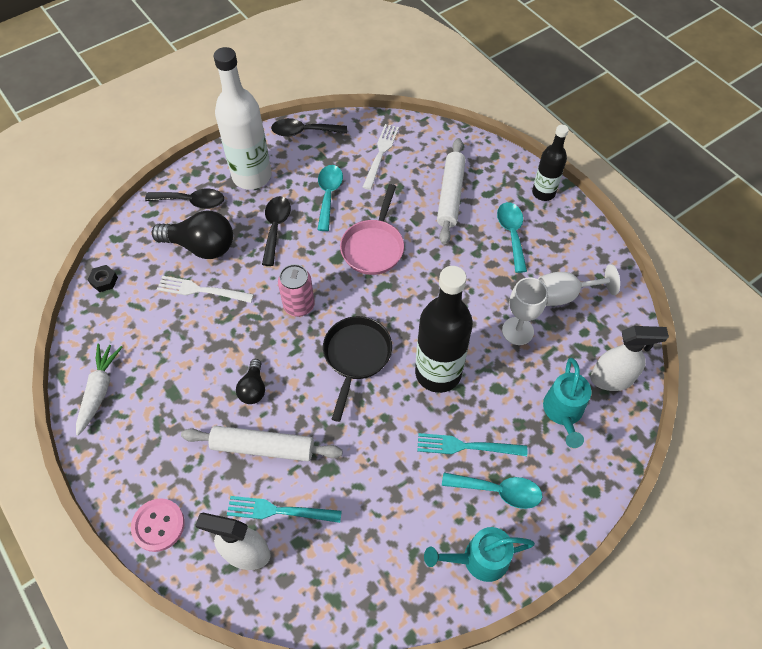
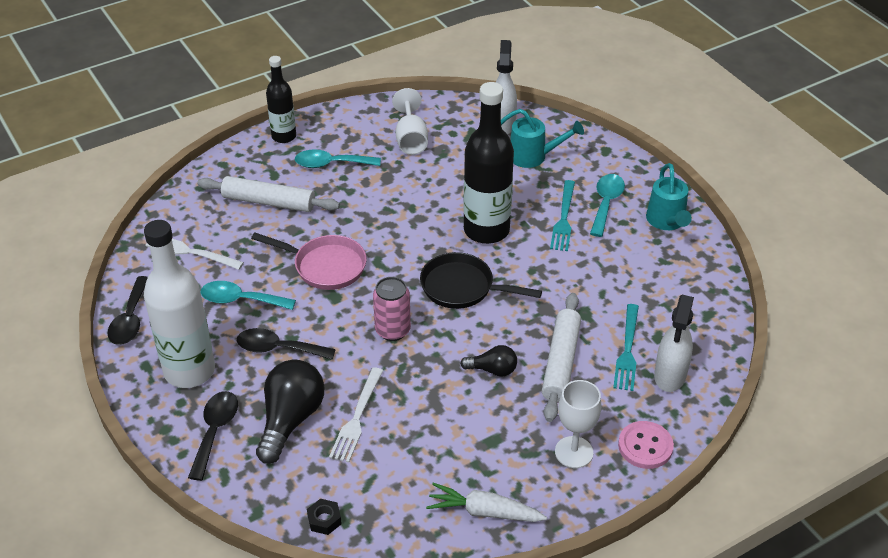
camera: 85 degrees left, 15 degrees down
(517, 331) = (446, 173): white goblet -> white goblet (574, 452)

